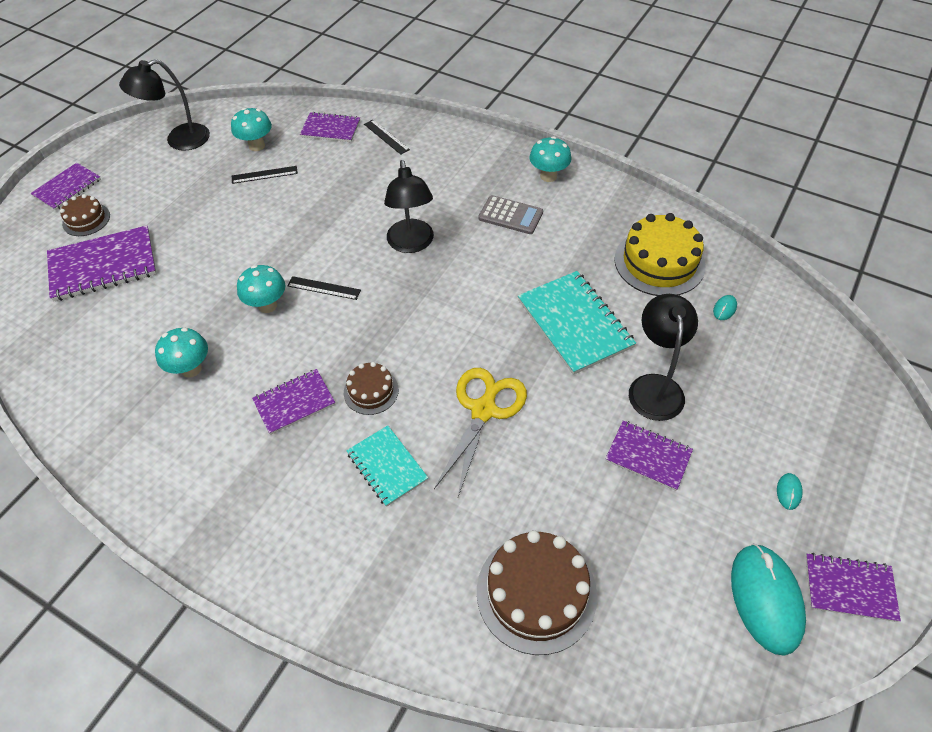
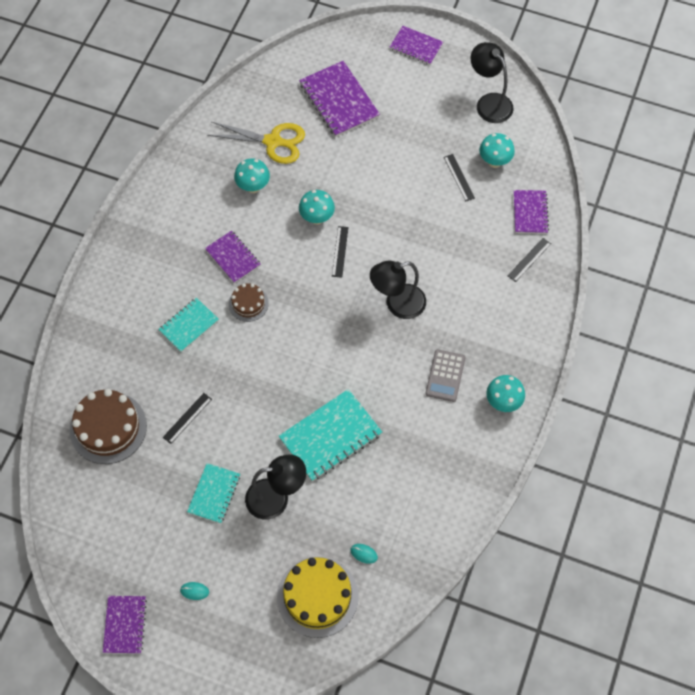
camera: 80 degrees right, 10 degrees up
(86, 219) = (384, 72): brown cake -> none
(484, 410) = (241, 380): yellow scissors -> yellow scissors (273, 142)
(532, 480) = (187, 418): none -> black ruler
(648, 456) = (214, 494): purple notebook -> turquoise notebook
(659, 262) = (409, 501): yellow cake -> yellow cake (317, 596)
(765, 599) = (113, 569): turquoise mouse -> none

